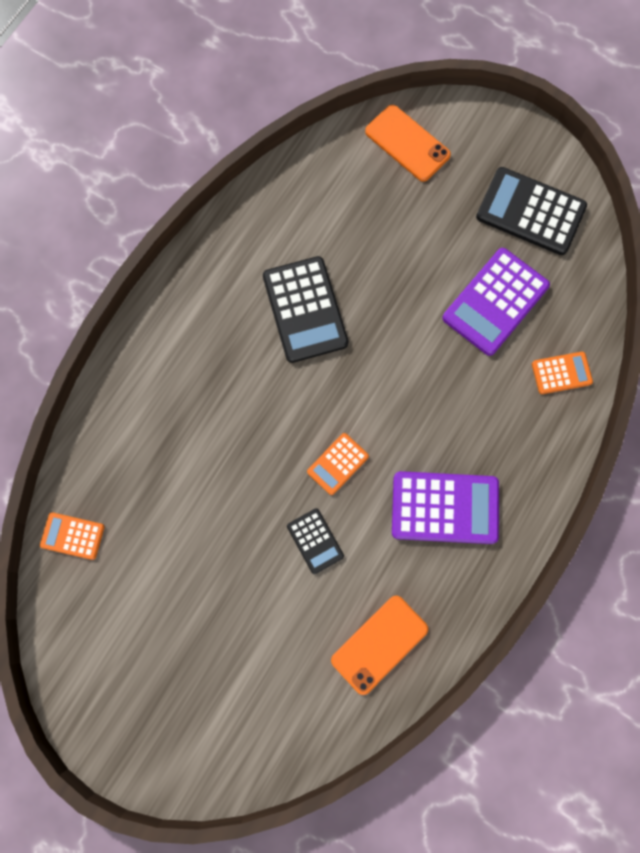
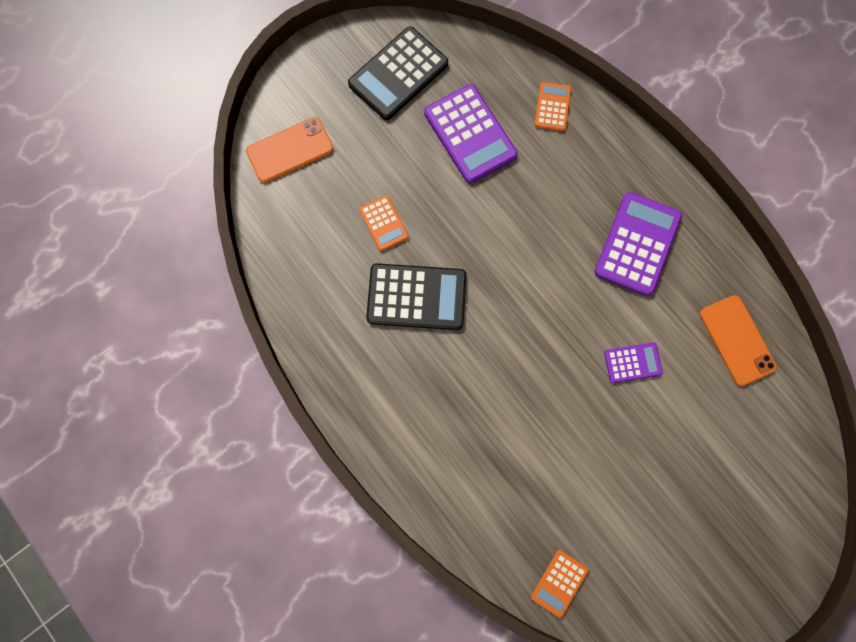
camera: 70 degrees left, 0 degrees up
(315, 541) = (632, 363): black calculator -> purple calculator
(337, 464) = (570, 319): orange calculator -> orange calculator (383, 223)

